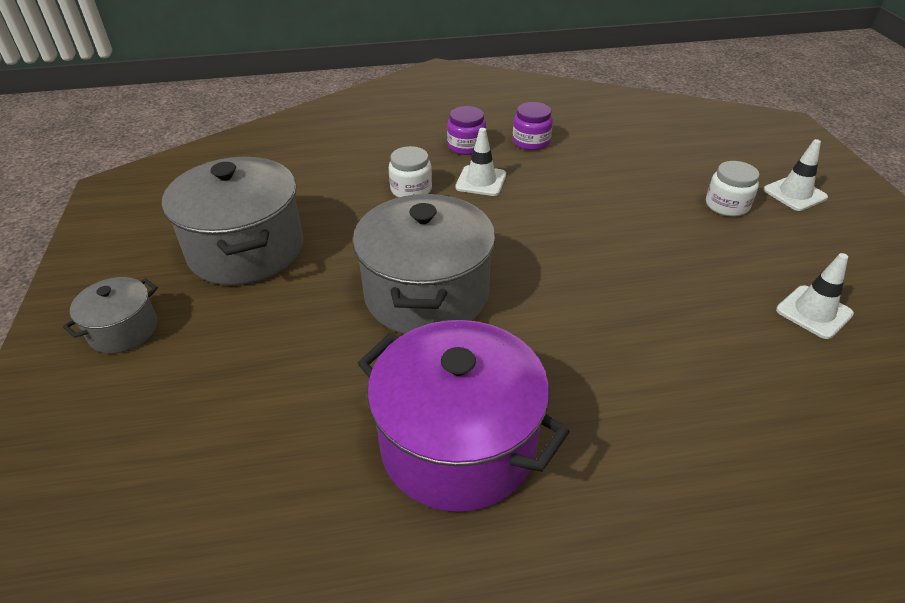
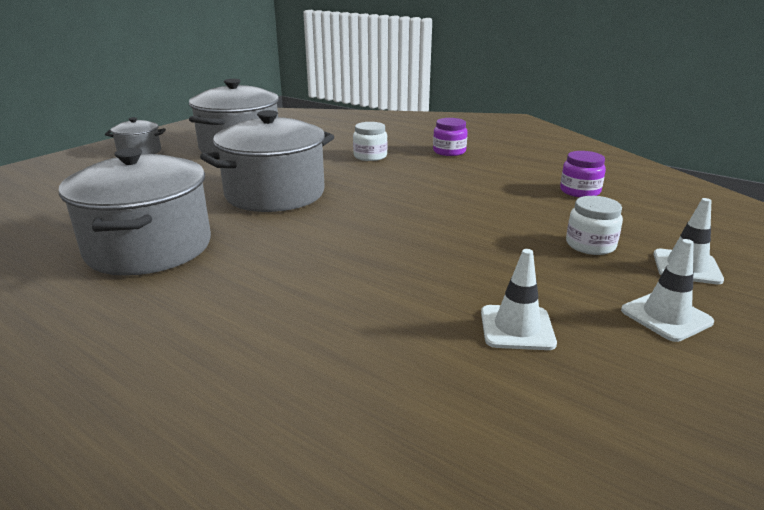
camera: 45 degrees right, 15 degrees down
(458, 444) = (149, 248): purple pot -> grey pot
(481, 181) = (420, 167): white traffic cone -> white traffic cone (666, 316)
(531, 142) = (500, 163): purple jar -> purple jar (580, 191)

